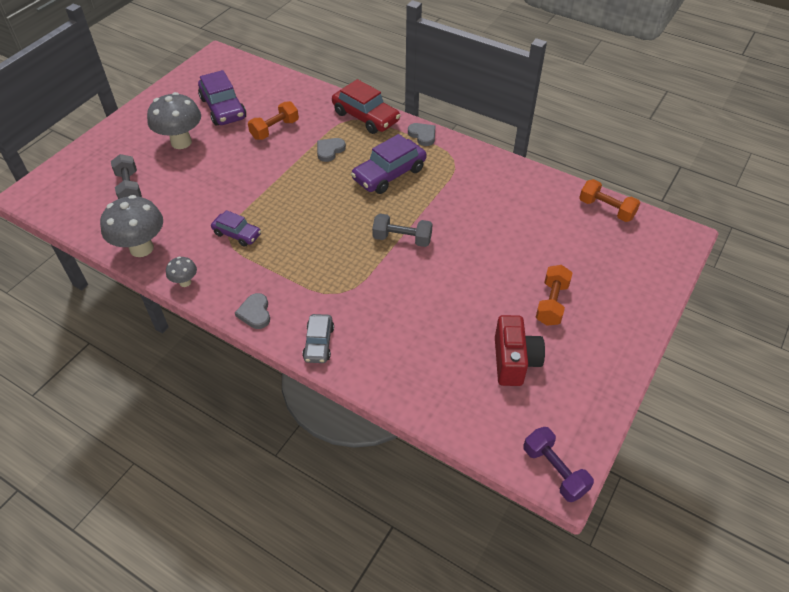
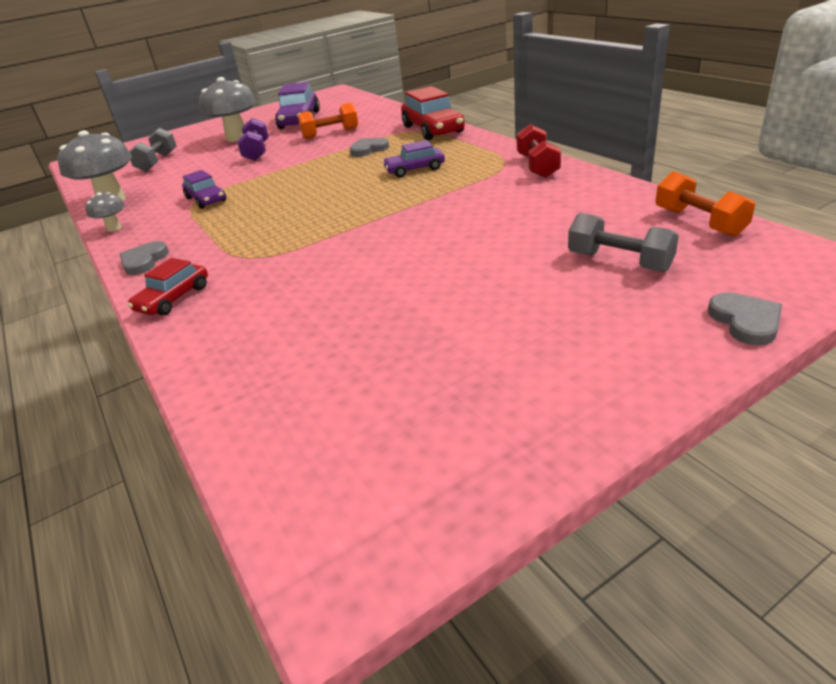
camera: 30 degrees right, 15 degrees down
(319, 343) = (173, 298): grey car -> red car
(389, 174) = (415, 169): purple car -> purple car, size x0.60
(402, 239) = (374, 221): grey dumbbell -> grey dumbbell (619, 262)
(423, 135) = (484, 144): grey heart -> grey heart (745, 321)
(479, 161) = (537, 166): none -> red dumbbell
(514, 361) = (404, 369): red camera -> none
(551, 303) = (526, 311): orange dumbbell -> none
(554, 471) = (329, 554): purple dumbbell -> purple dumbbell (257, 152)

